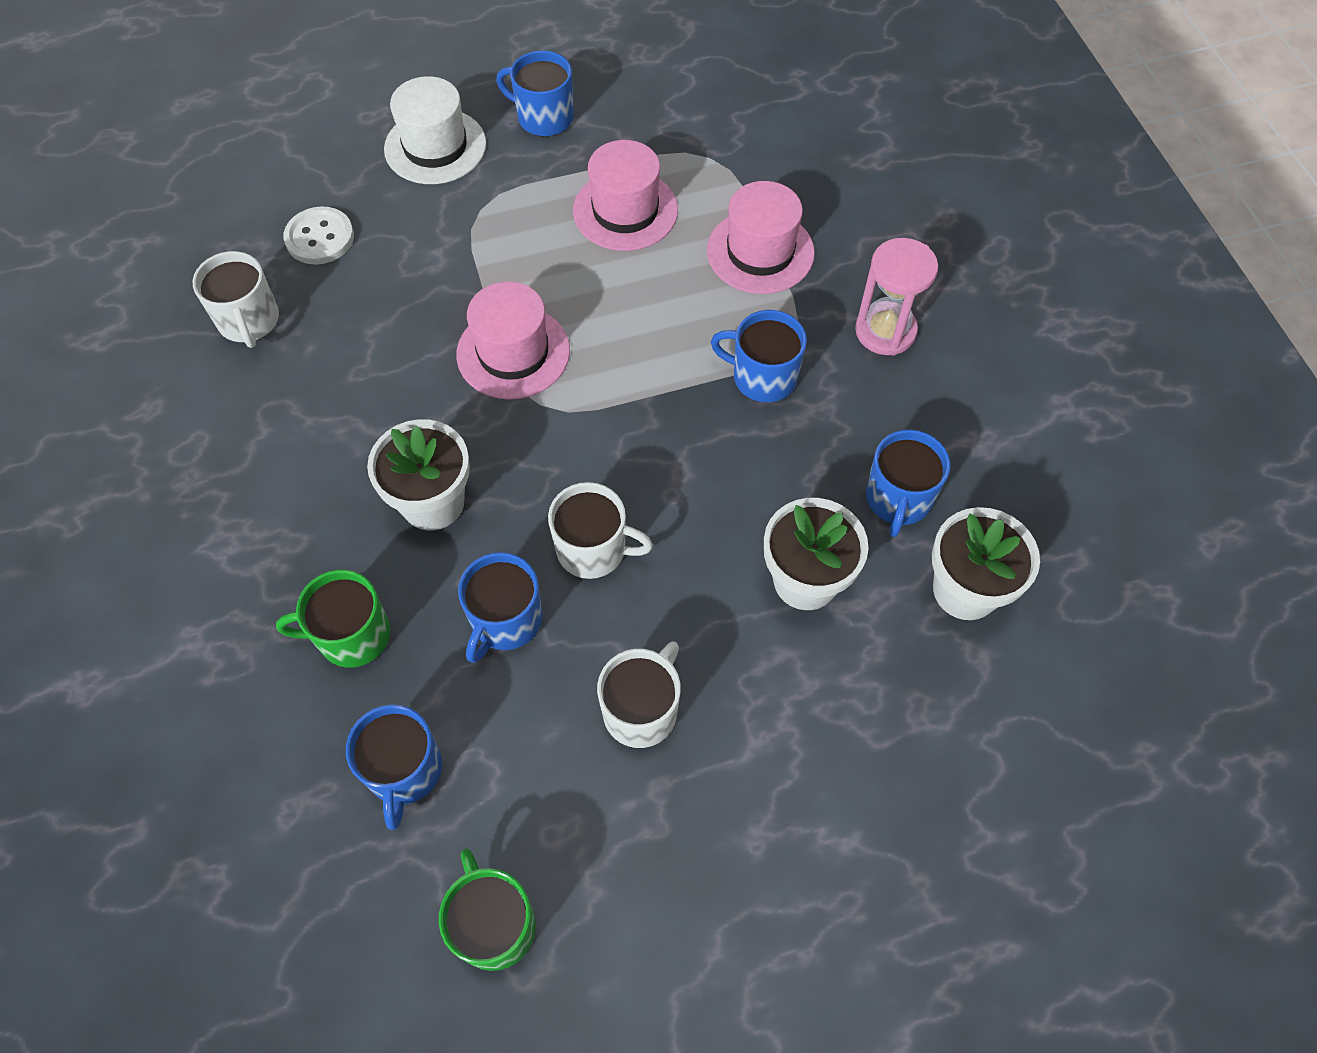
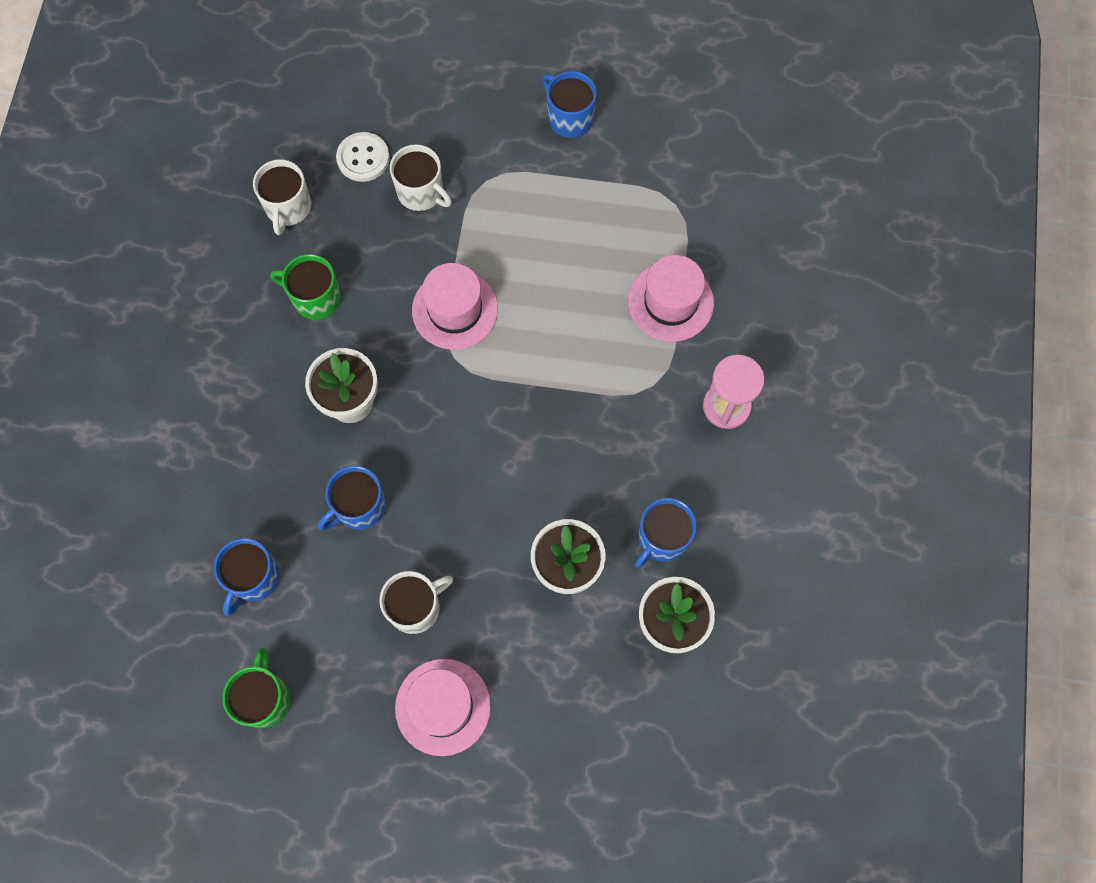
camera: 25 degrees right, 10 degrees up
(351, 635) = (259, 473): green mug -> green mug (315, 298)
(435, 147) = (478, 112): white hat -> none
(593, 549) = (438, 482): white mug -> white mug (421, 192)
(625, 210) = (589, 225): pink hat -> pink hat (443, 707)
(762, 377) = (618, 404): blue mug -> none

